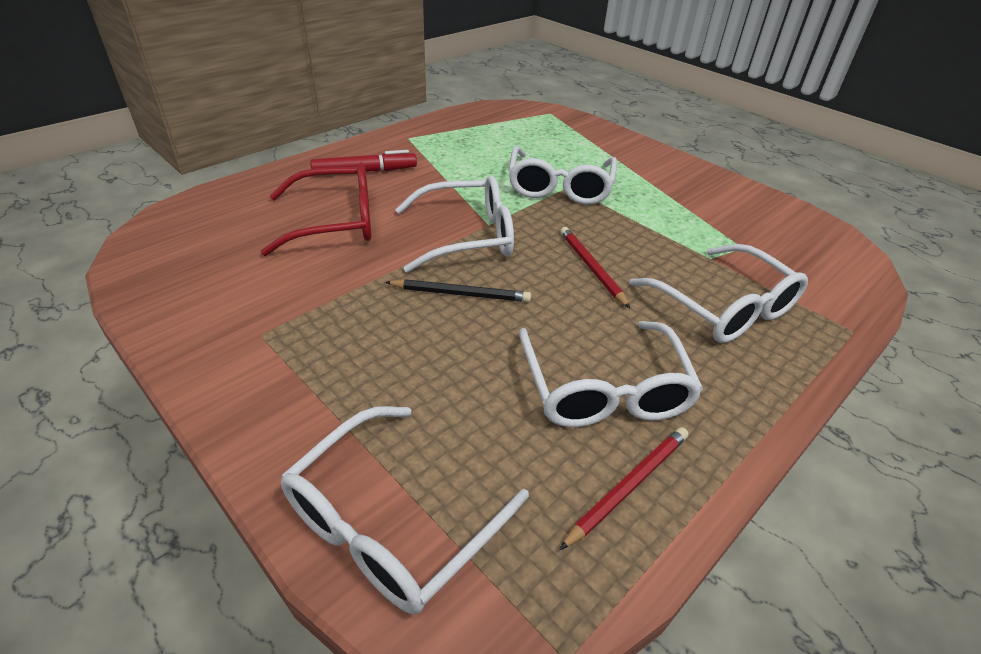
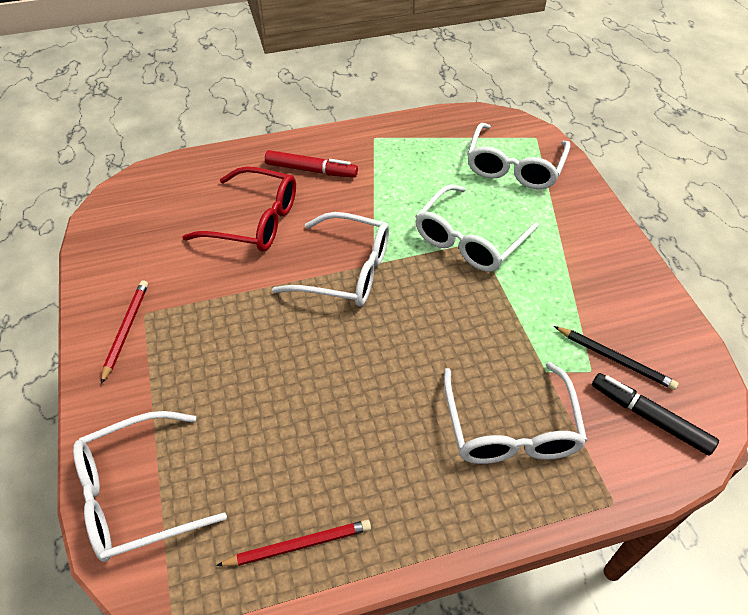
camera: 30 degrees right, 10 degrees up
(460, 294) = (301, 329): black pencil -> black pencil (615, 359)
(591, 268) = (425, 342): red pencil -> red pencil (126, 330)
(604, 391) = (343, 463): white glasses -> white glasses (514, 168)
(814, 264) = (649, 417): none -> black marker

